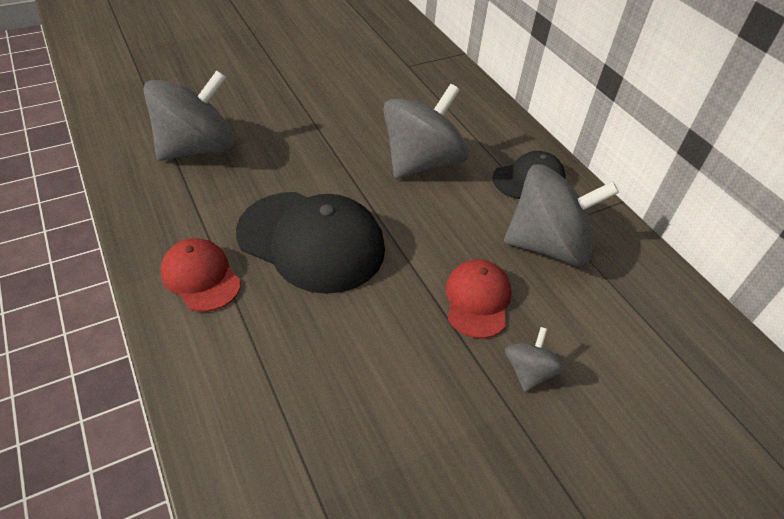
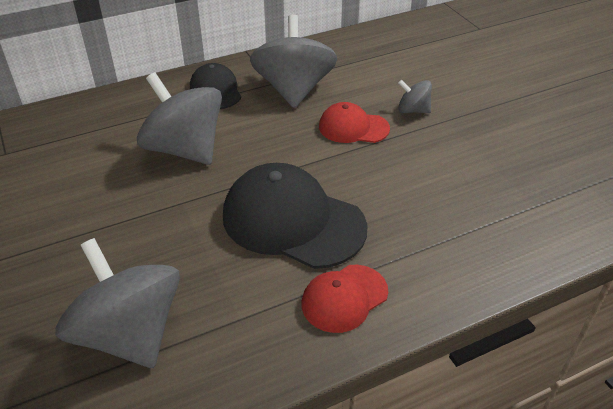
camera: 85 degrees left, 5 degrees down
(311, 241) = (293, 221): black cap -> black cap turned 90 degrees counterclockwise

